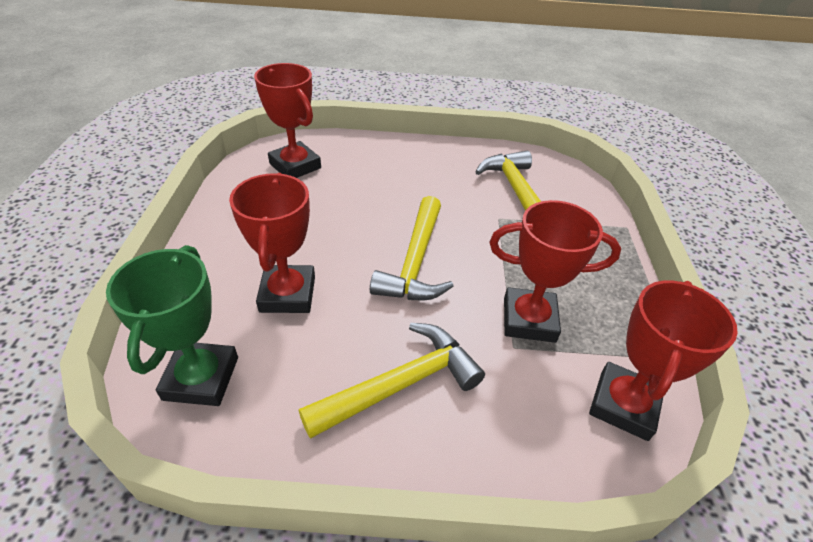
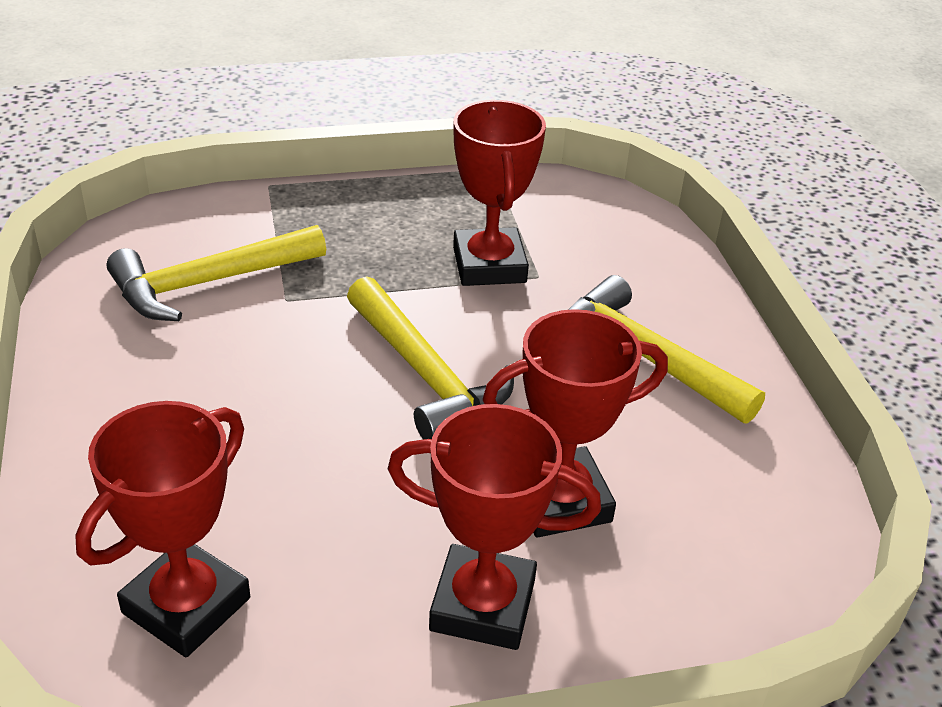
camera: 105 degrees left, 5 degrees down
(201, 378) = (750, 543): green trophy -> none
(415, 261) = (426, 374): yellow hammer -> yellow hammer turned 60 degrees clockwise
(623, 405) = (574, 205): red trophy -> red trophy (482, 605)

